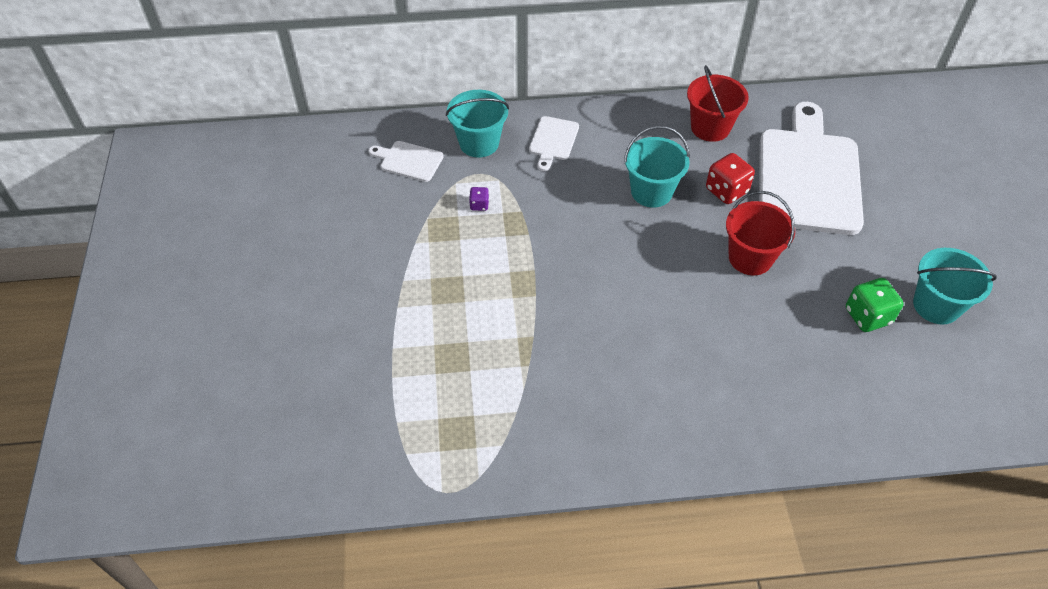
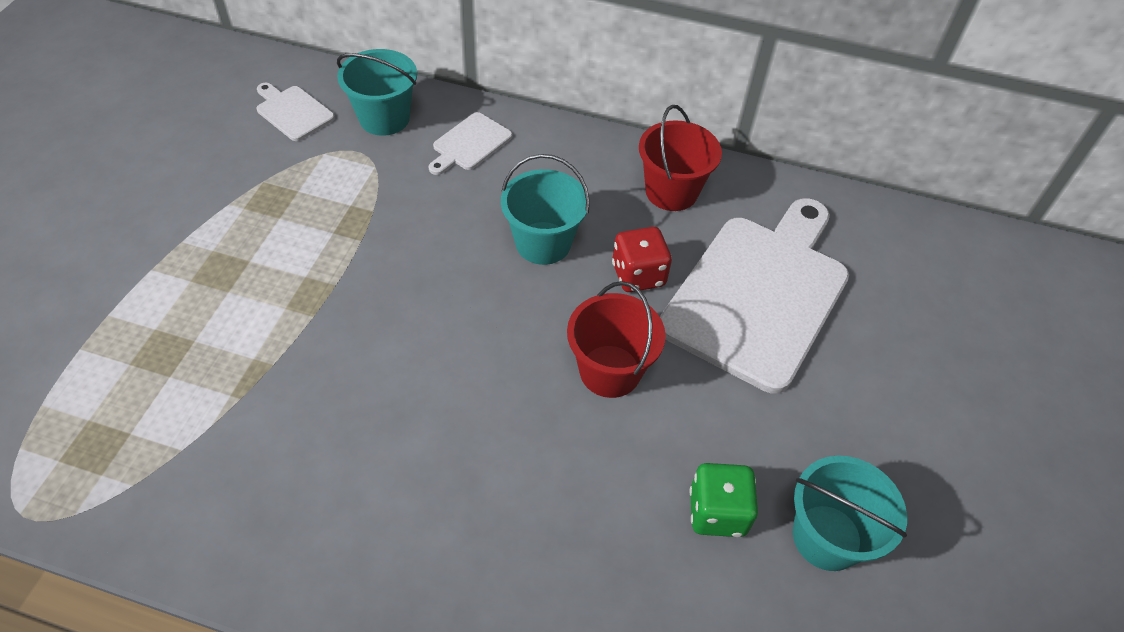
camera: 20 degrees right, 0 degrees up
(479, 205) = (331, 187): purple dice -> none

